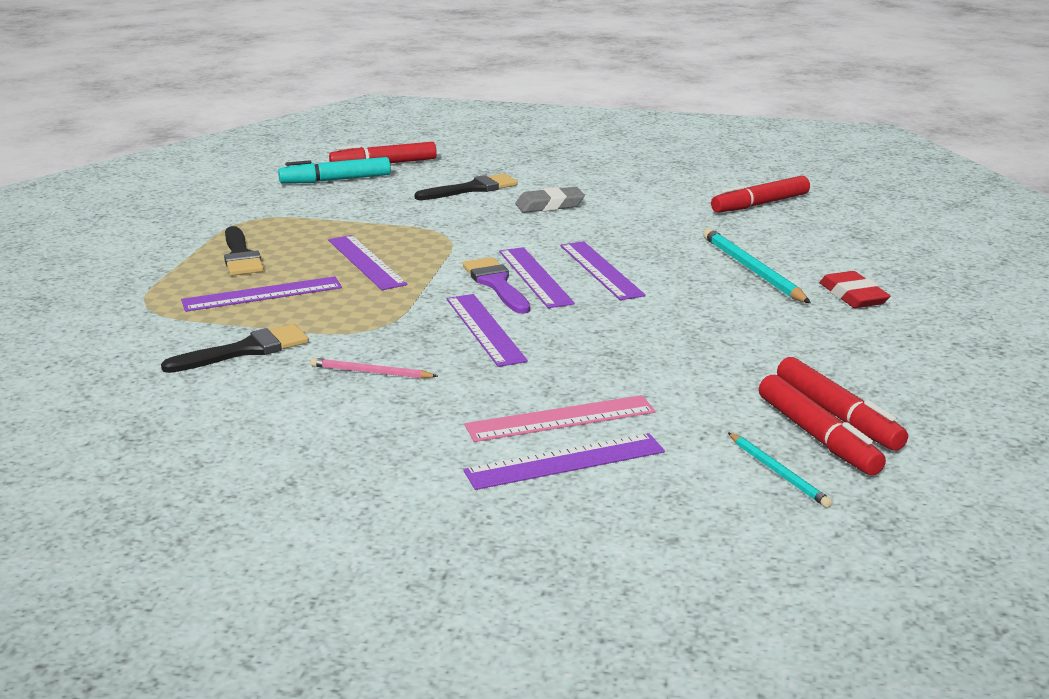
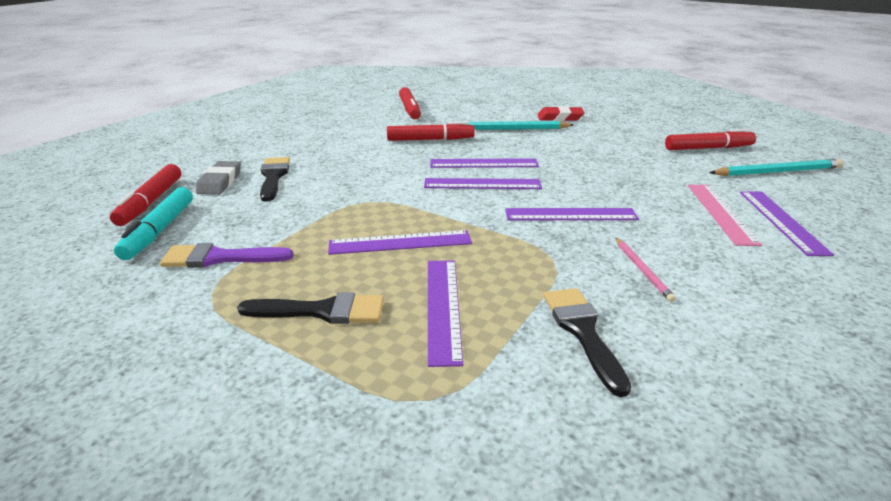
camera: 70 degrees left, 5 degrees up
(370, 372) = (642, 270): pink pencil -> pink pencil turned 45 degrees counterclockwise
(496, 284) = (487, 198): purple brush -> purple brush (219, 258)
(549, 205) = (345, 158): grey eraser -> grey eraser (220, 182)
(778, 472) = (777, 172): turquoise pencil -> turquoise pencil, size x1.74
(817, 436) = (733, 156): red marker -> red marker (430, 140)

